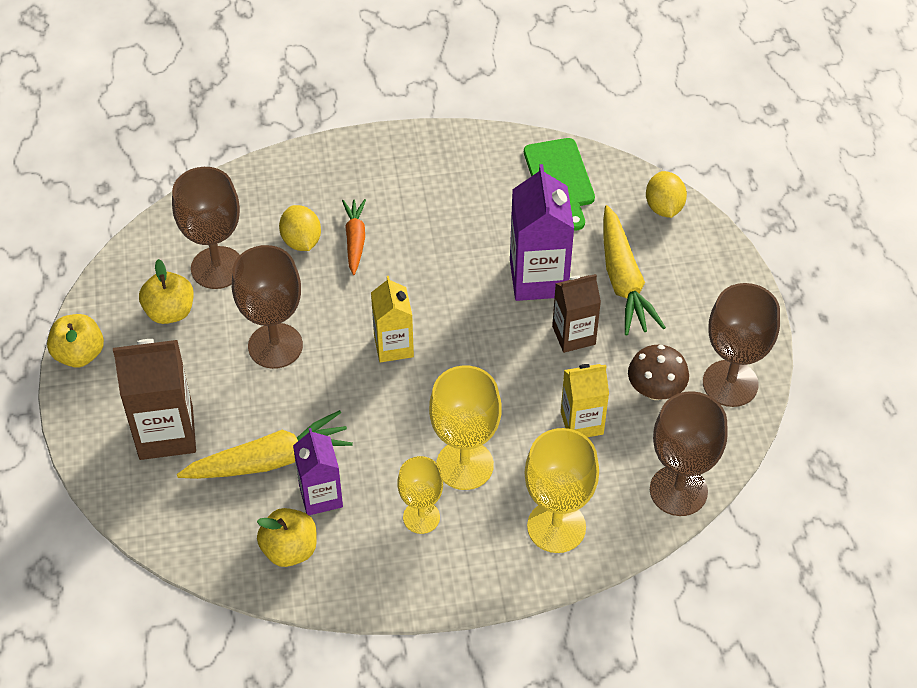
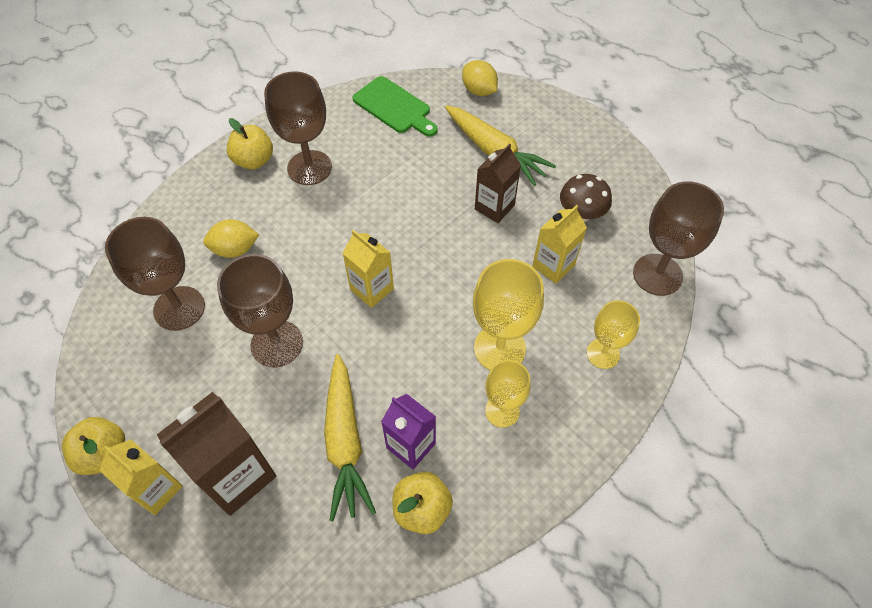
camera: 35 degrees left, 5 degrees up
(100, 406) = (157, 489): none -> yellow carton
(170, 312) = (163, 368): yellow apple -> yellow apple (254, 160)
(270, 460) = (345, 442): yellow carrot -> yellow carrot turned 135 degrees clockwise
(301, 241) = (235, 249): yellow lemon -> yellow lemon turned 45 degrees counterclockwise
(355, 240) = (278, 226): orange carrot -> none
(538, 278) = (436, 181): purple carton -> none
(556, 527) = (603, 353): yellow goblet -> yellow goblet, size x0.63
(730, 383) = (622, 182): brown goblet -> brown goblet (309, 168)

